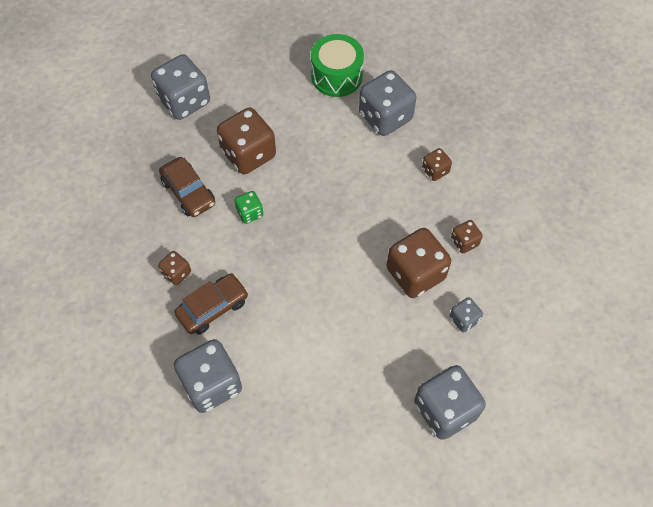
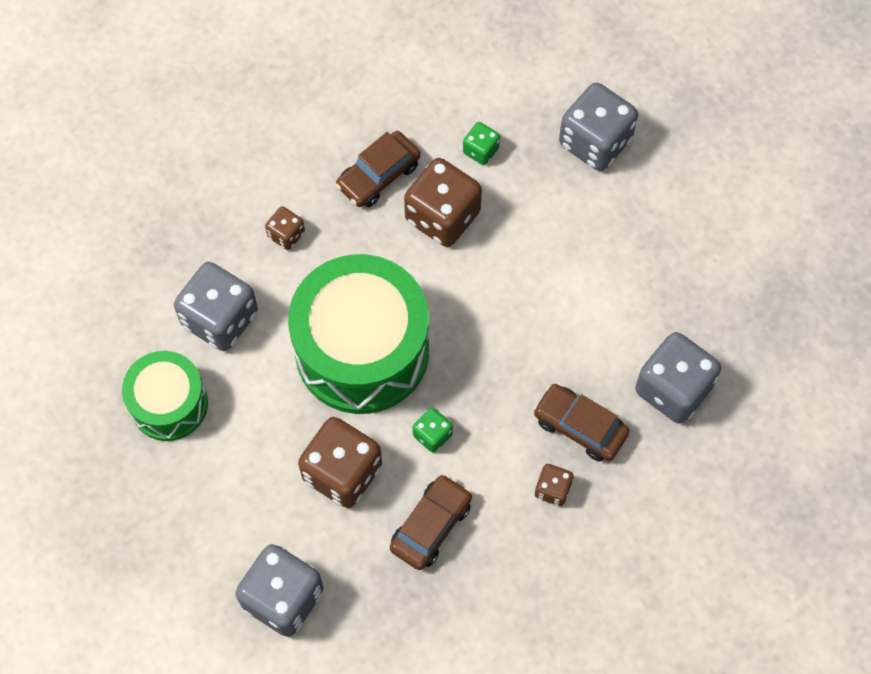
camera: 110 degrees left, 5 degrees up
(329, 190) = (362, 350): none -> green drum
(464, 242) = (378, 175): brown dice -> brown car
(464, 319) = (481, 150): grey dice -> green dice

